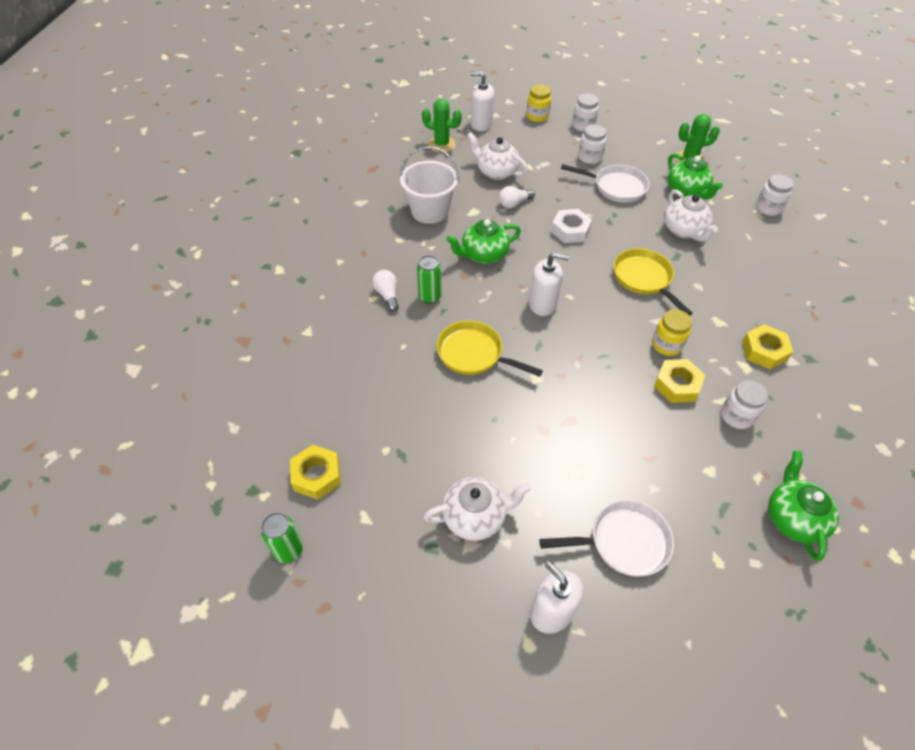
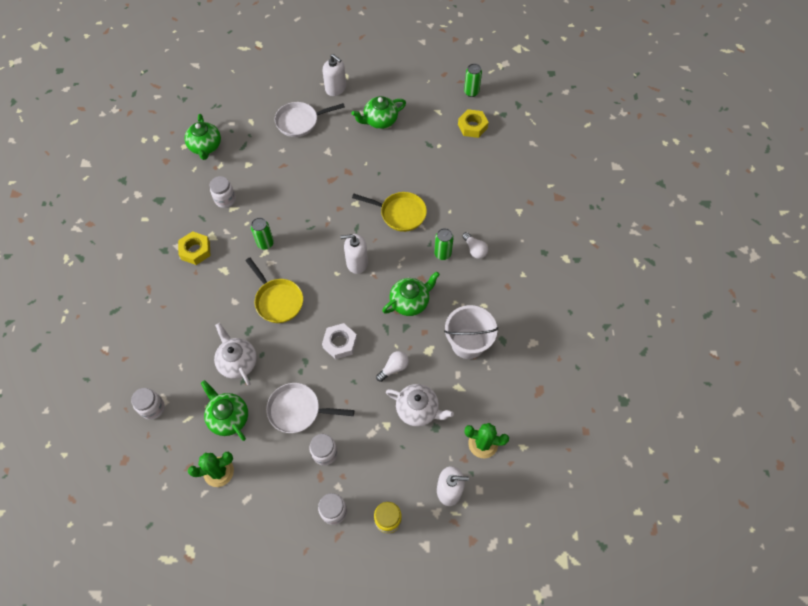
camera: 170 degrees right, 10 degrees up
(475, 517) = (380, 121): white teapot -> green teapot
(666, 345) = (265, 243): yellow jar -> green can
(677, 385) = (261, 214): yellow nut -> none

